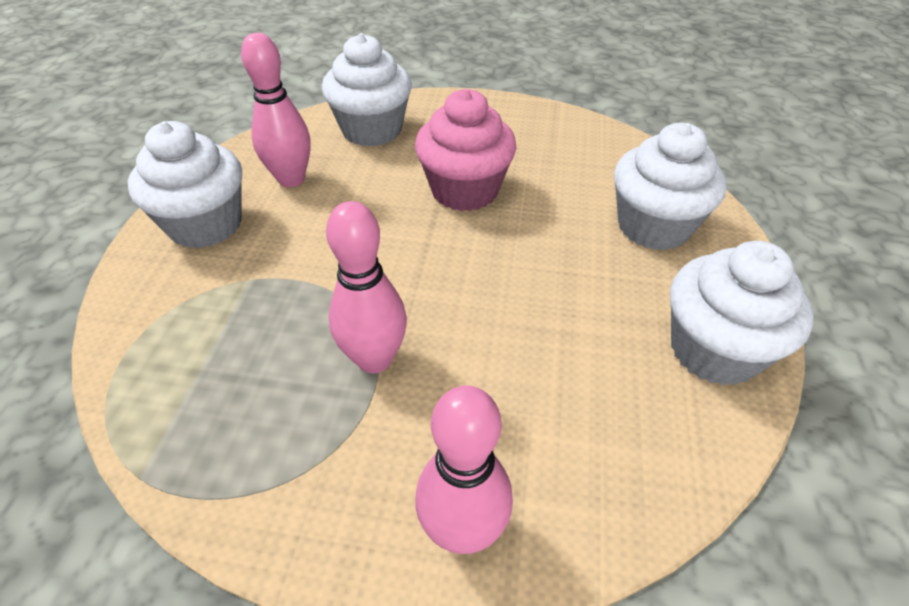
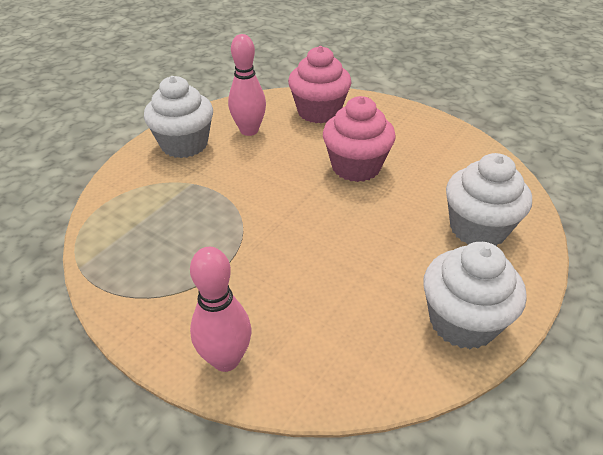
camera: 25 degrees right, 5 degrees down
(372, 130) = (319, 112): white cupcake -> pink cupcake
(374, 359) = (234, 250): pink bowling pin -> none

